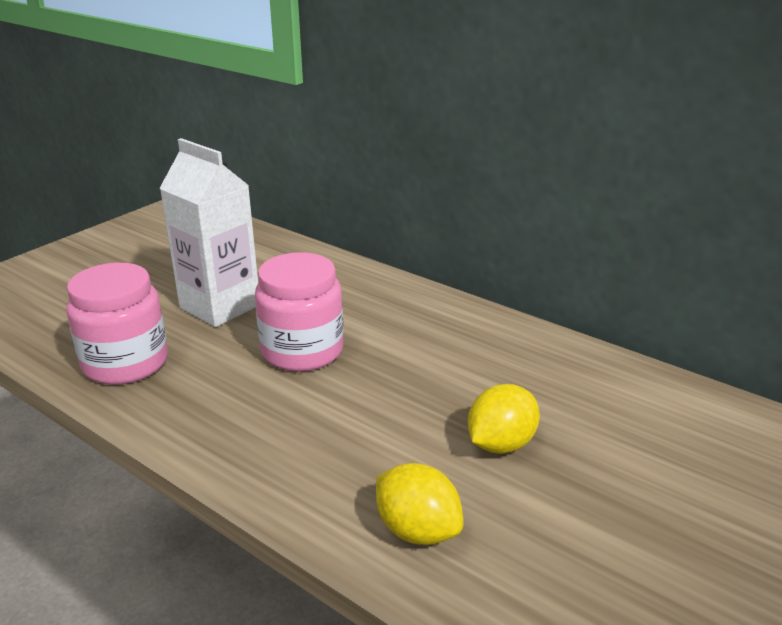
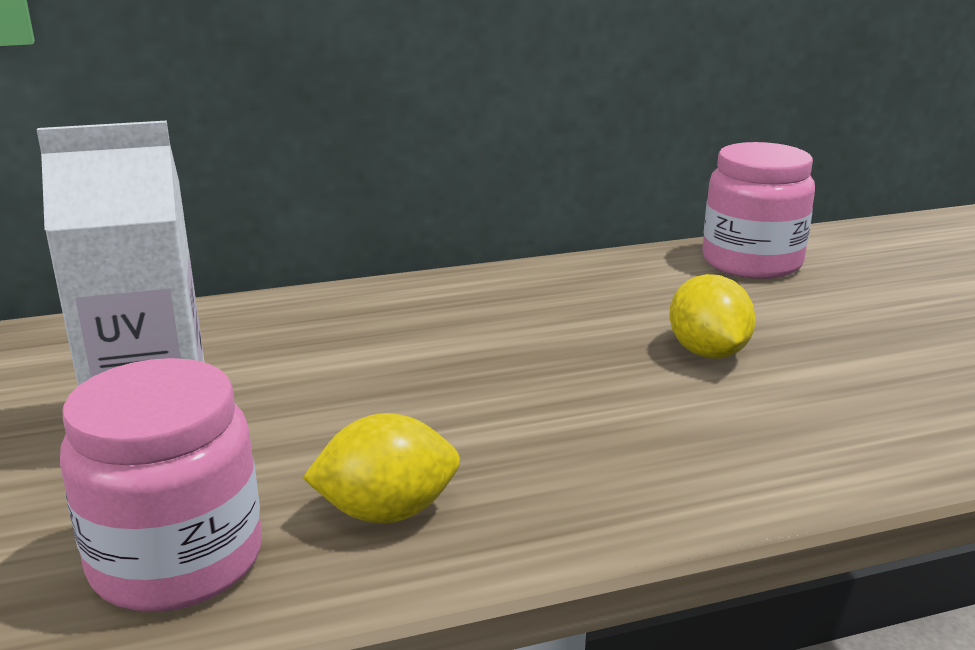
camera: 55 degrees left, 5 degrees down
(302, 351) = (375, 402): pink jar -> pink jar (751, 262)
(417, 530) = (811, 445): yellow lemon -> yellow lemon (387, 512)

